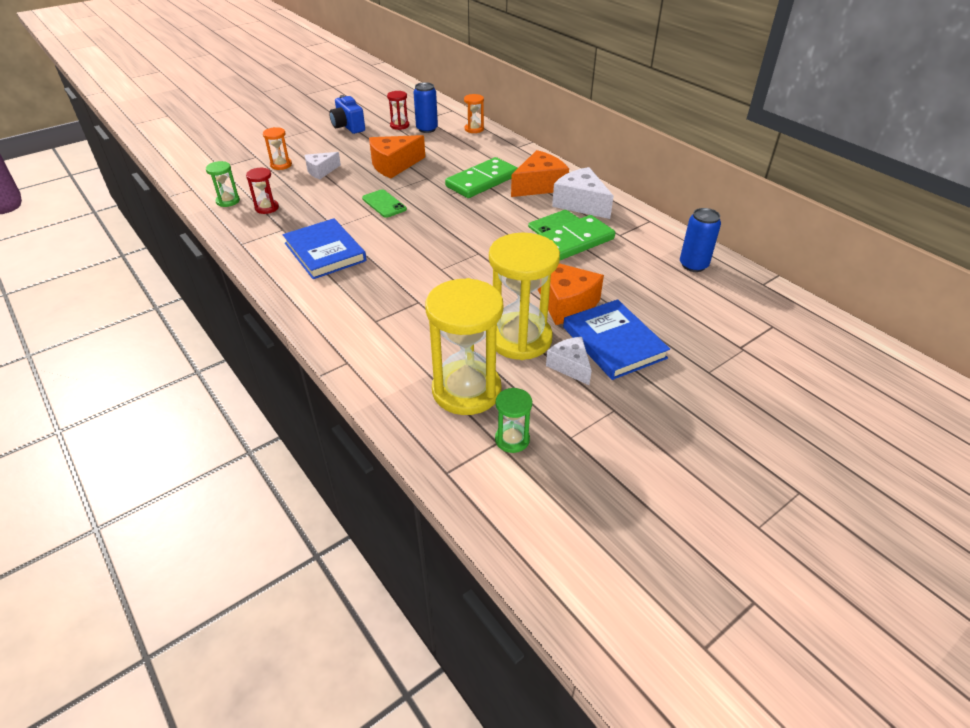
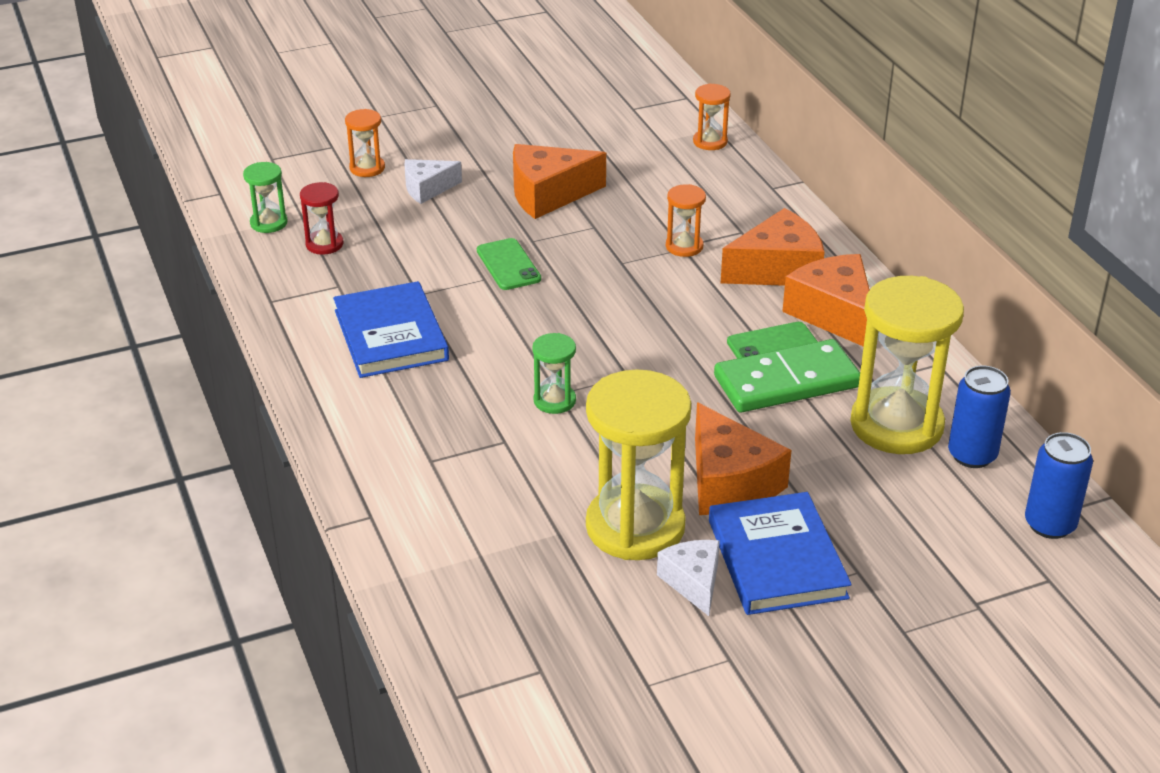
camera: 15 degrees right, 5 degrees down
(348, 127) = (497, 108): blue camera -> none
(399, 125) = (584, 117): red hourglass -> none
(427, 129) = (628, 130): blue can -> blue can (1049, 524)
(466, 390) = (525, 589): yellow hourglass -> yellow hourglass (896, 425)
(482, 181) = (684, 246): green domino -> orange hourglass
(512, 439) = (563, 671): green hourglass -> green hourglass (554, 401)
(581, 203) = (834, 314): white cheese -> orange cheese

